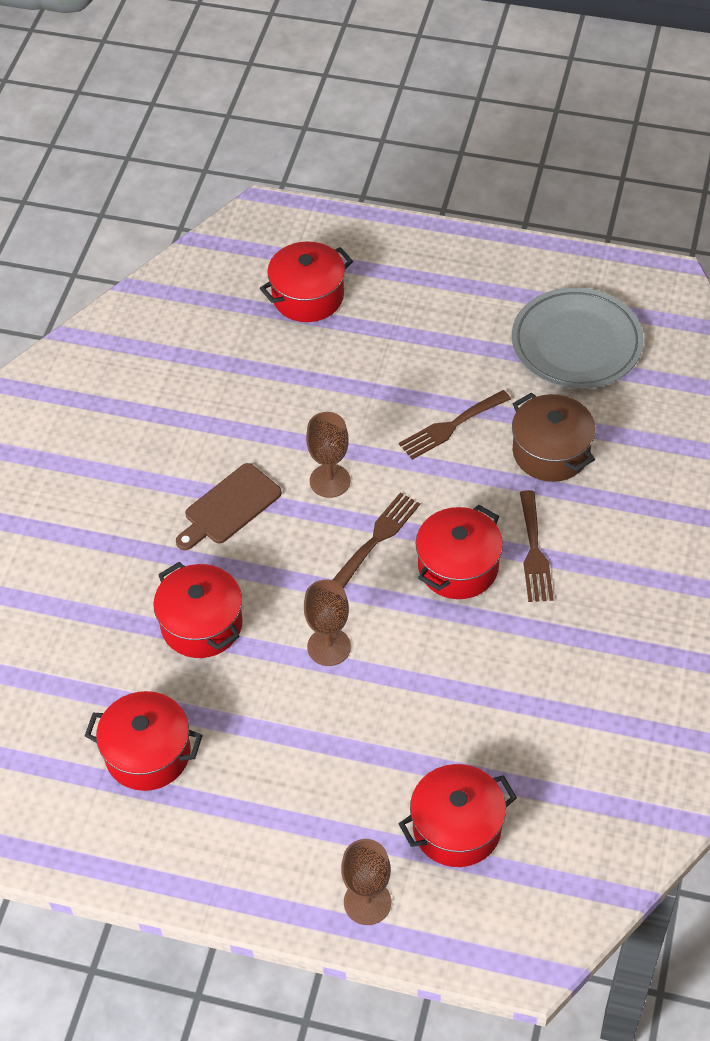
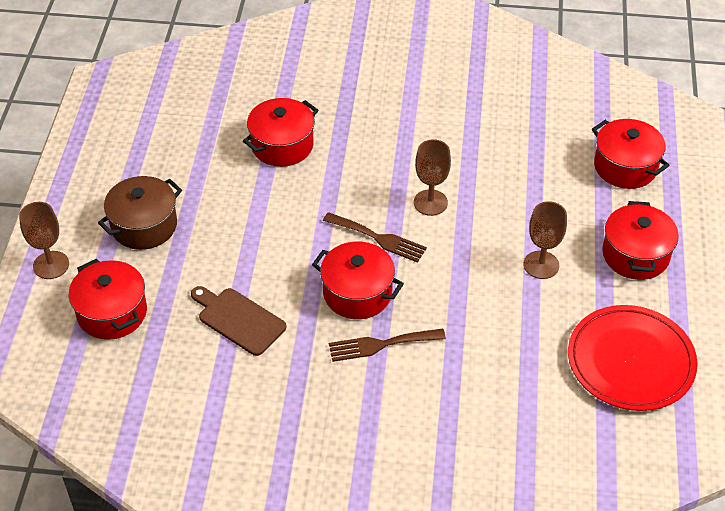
camera: 80 degrees right, 5 degrees down
(148, 753) = (171, 132): red pot -> red pot (635, 255)
(229, 507) = (392, 146): brown cutting board -> brown cutting board (238, 320)
(329, 647) = (269, 219): brown goblet -> brown goblet (541, 265)
(451, 426) = (506, 276): brown fork -> none
(551, 452) = (494, 349): brown pot -> brown pot (144, 226)
(576, 343) = (630, 361): grey plate -> red plate

